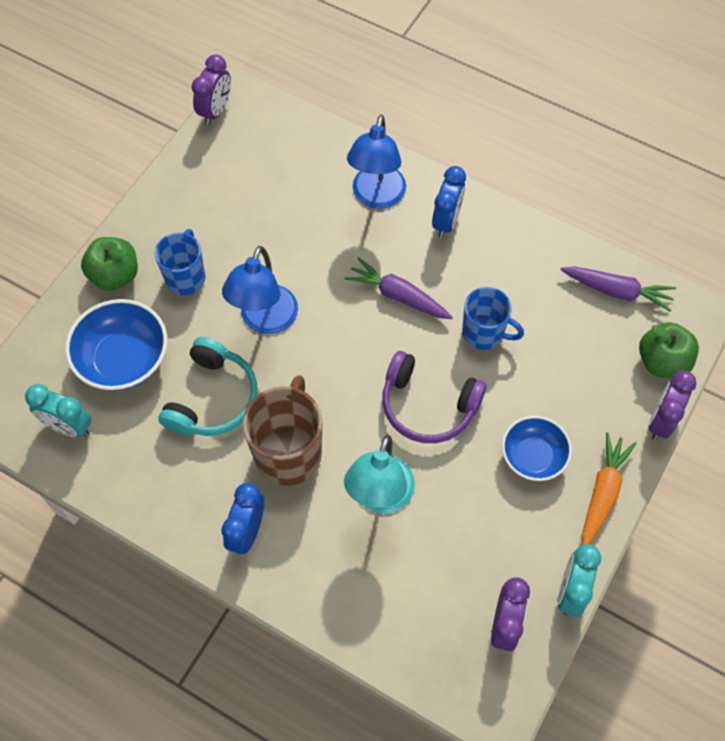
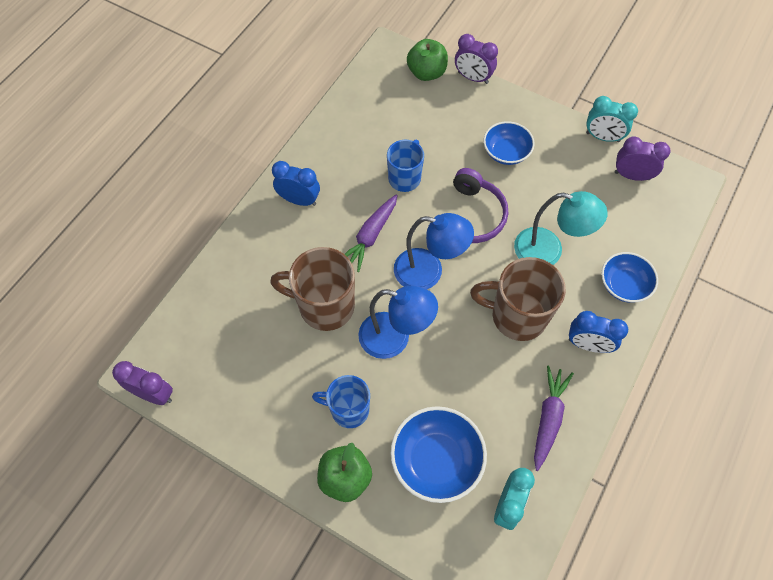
camera: 90 degrees left, 0 degrees up
(213, 398) = (472, 378): turquoise headphones -> none
(307, 252) = (324, 306): none -> brown mug
(328, 587) = (623, 285): none -> blue bowl
(376, 197) = (270, 251): blue lamp -> blue lamp (428, 272)
(603, 492) = (529, 114): orange carrot -> none
(617, 291) = (368, 93): purple carrot -> purple carrot (548, 418)

